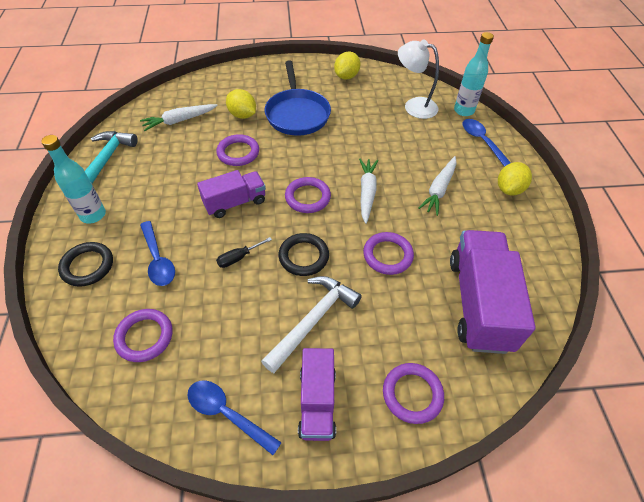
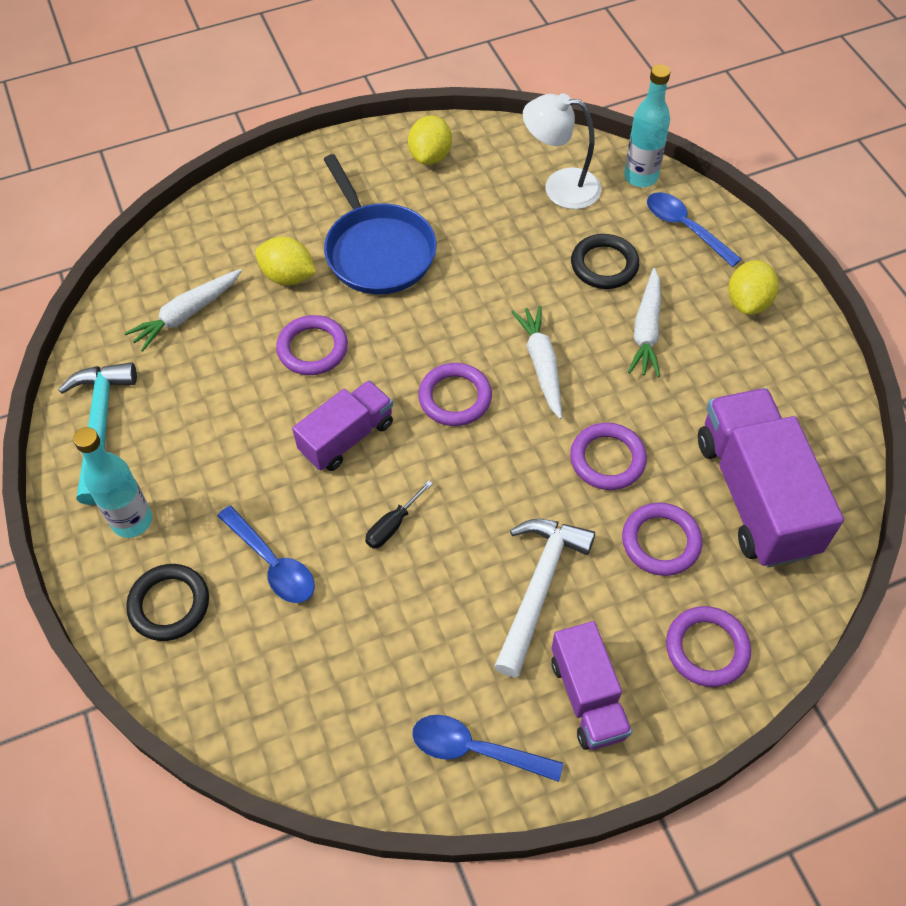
camera: 15 degrees left, 5 degrees up
(144, 337) = (311, 683): purple ring -> purple ring (661, 542)
(303, 256) = (487, 496): black ring -> black ring (604, 265)

